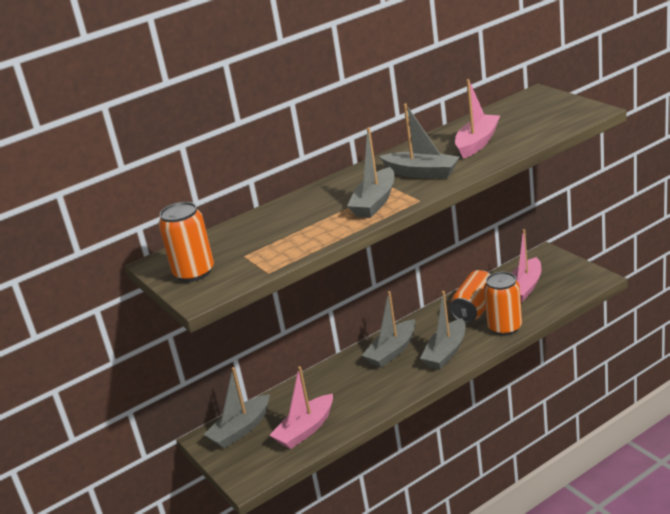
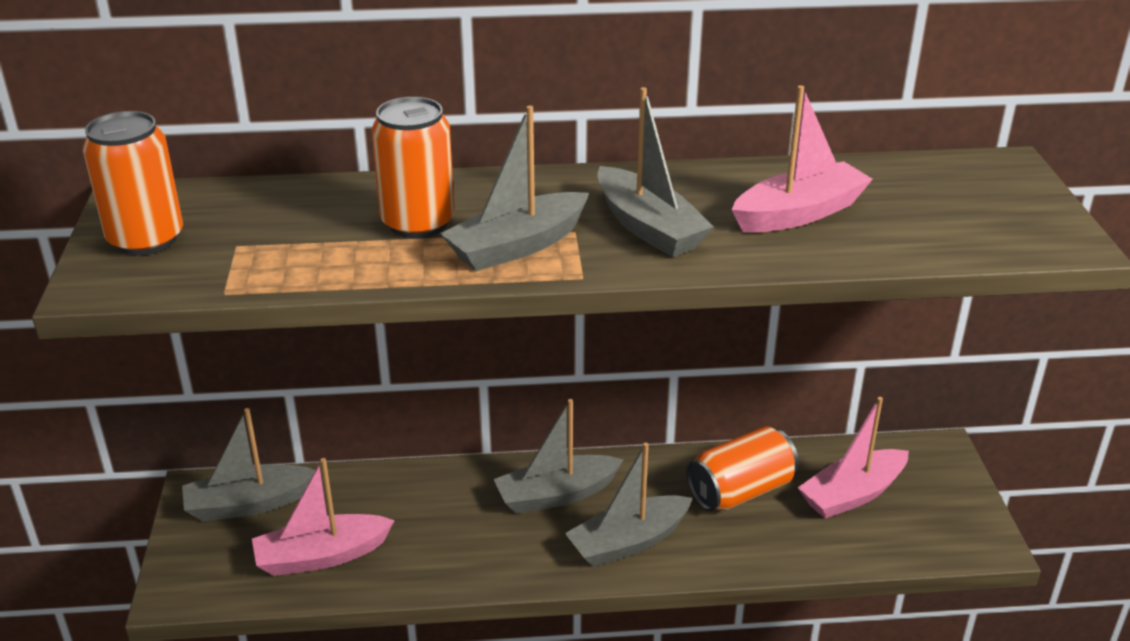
camera: 25 degrees right, 5 degrees up
(504, 327) = (755, 549): orange can -> orange can (418, 223)

